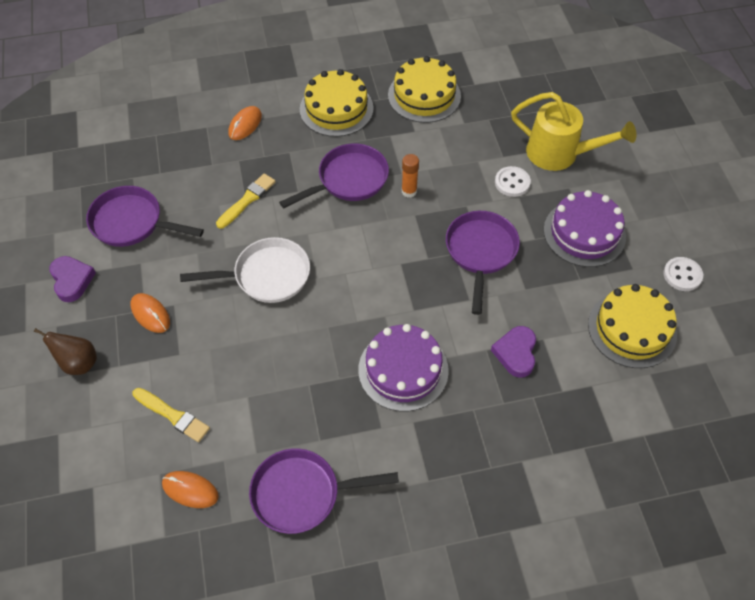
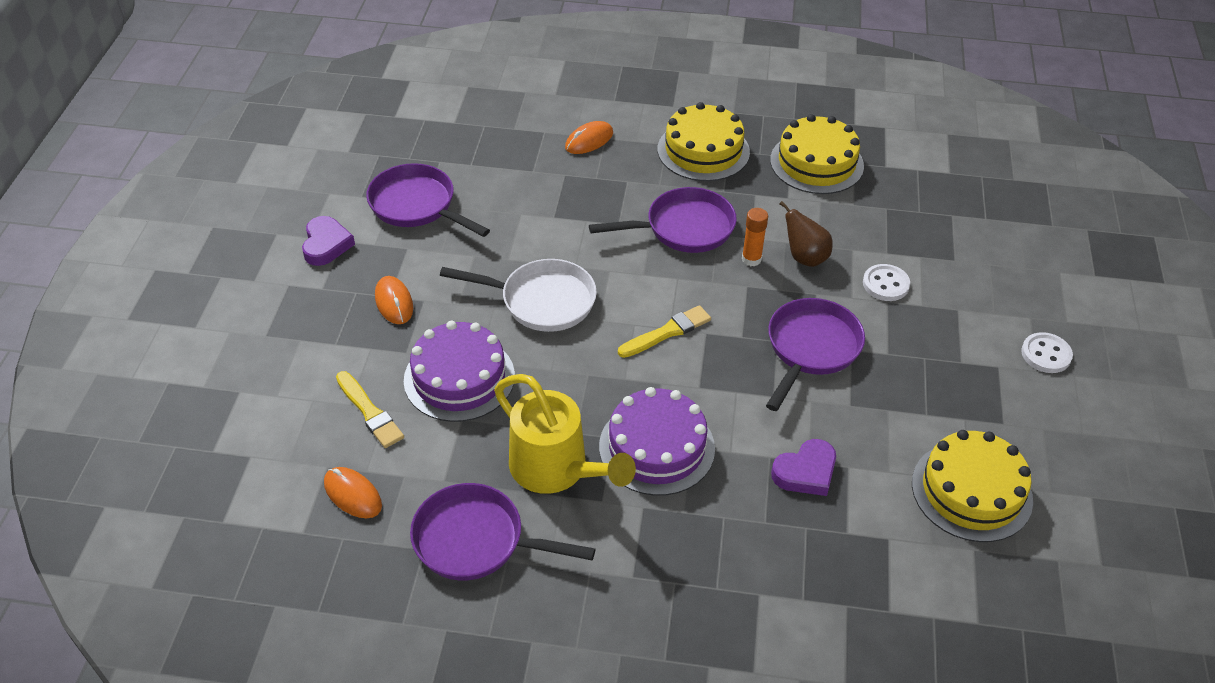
camera: 20 degrees right, 10 degrees down
(78, 363) = (294, 328): brown pear -> brown pear (804, 257)
(247, 200) = (555, 217): yellow brush -> yellow brush (667, 332)
(516, 353) = (806, 472): purple heart -> purple heart turned 150 degrees counterclockwise
(560, 154) = (962, 269): yellow watering can -> yellow watering can (556, 470)
(584, 233) = (955, 365): purple cake -> purple cake (459, 378)
(682, 275) = (1068, 450): white button -> white button (1046, 354)

